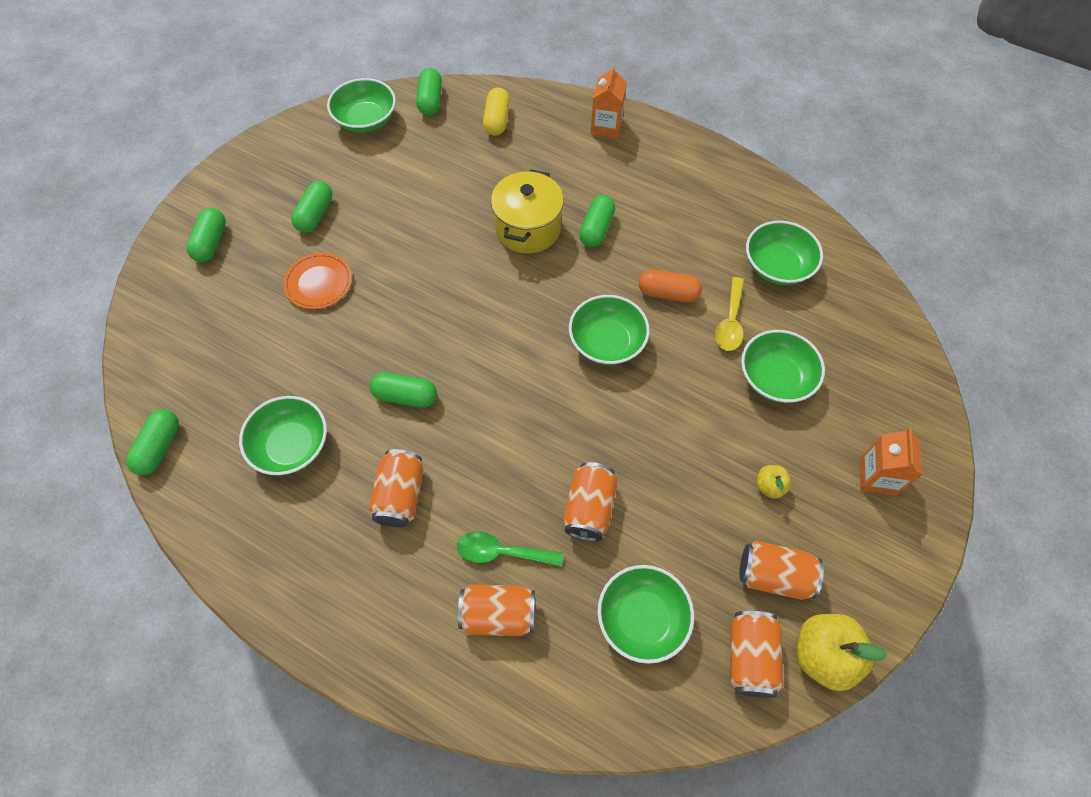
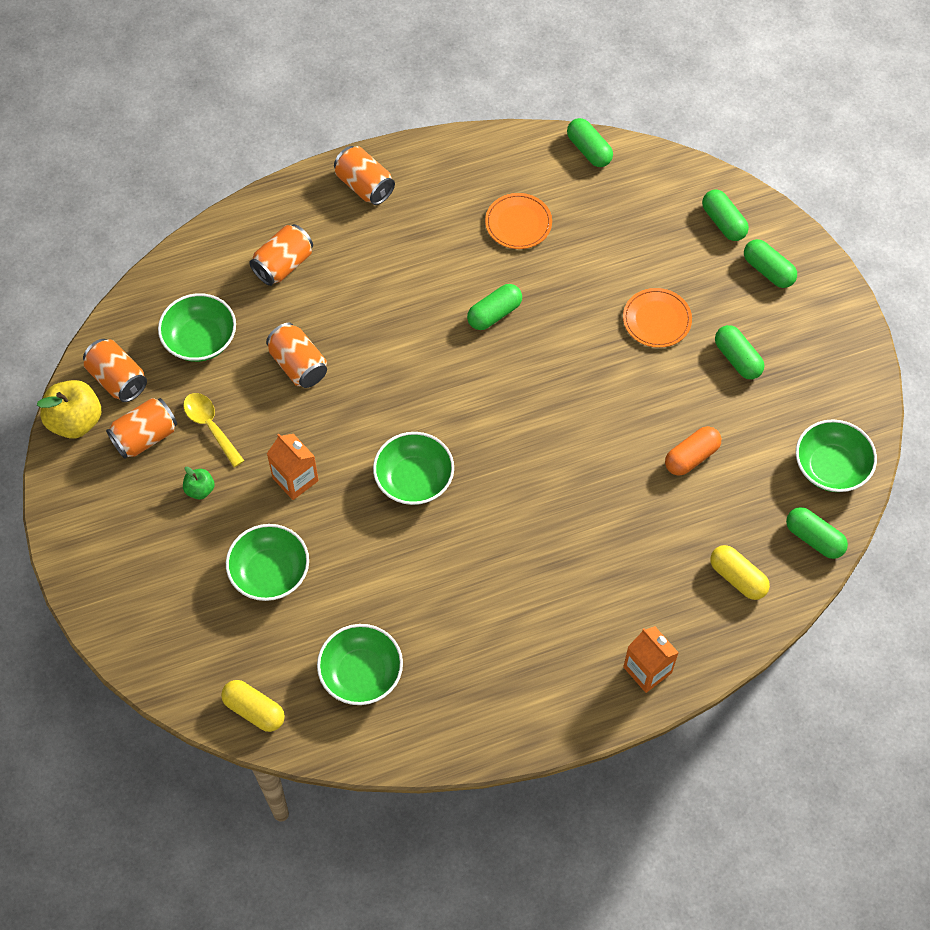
camera: 130 degrees right, 0 degrees up
(291, 445) = (518, 223): green bowl -> orange plate
(400, 496) = (417, 263): orange can -> orange can (364, 186)
(501, 552) = (320, 293): green spoon -> none
(528, 228) = (580, 507): yellow pot -> none
(596, 229) = (531, 561): green capsule -> green capsule (723, 222)
(668, 293) = (416, 562): orange capsule -> orange capsule (691, 457)
(730, 322) = (346, 585): yellow spoon -> yellow spoon (210, 426)
(769, 486) = (200, 489): yellow apple -> green apple
(871, 307) = (254, 710): none -> yellow capsule
(877, 476) = (134, 567): orange carton -> orange carton (295, 479)

